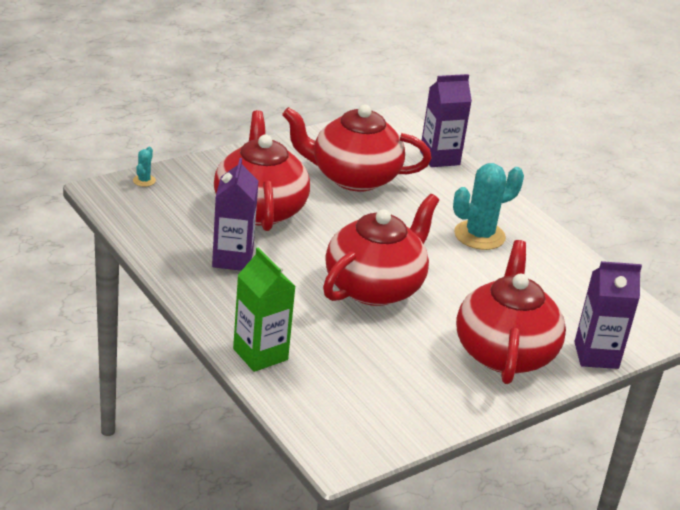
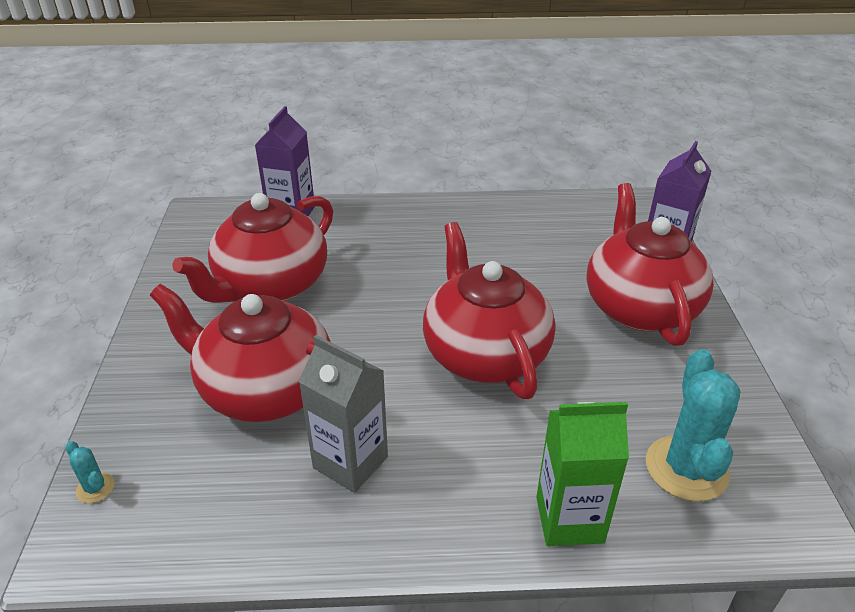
camera: 55 degrees left, 5 degrees up
(232, 259) = (350, 462): purple carton -> grey carton
(479, 235) = (440, 243): turquoise cactus -> turquoise cactus (686, 468)
(504, 352) = (640, 307): red teapot -> red teapot turned 45 degrees clockwise

